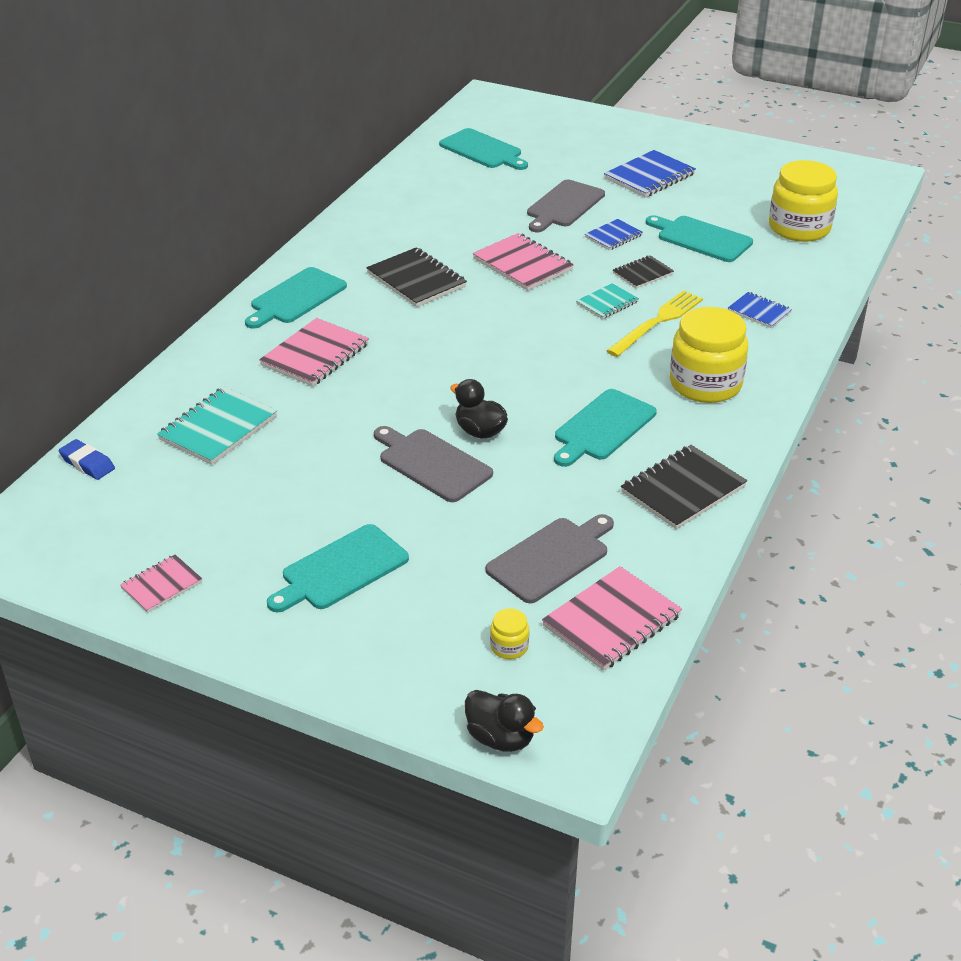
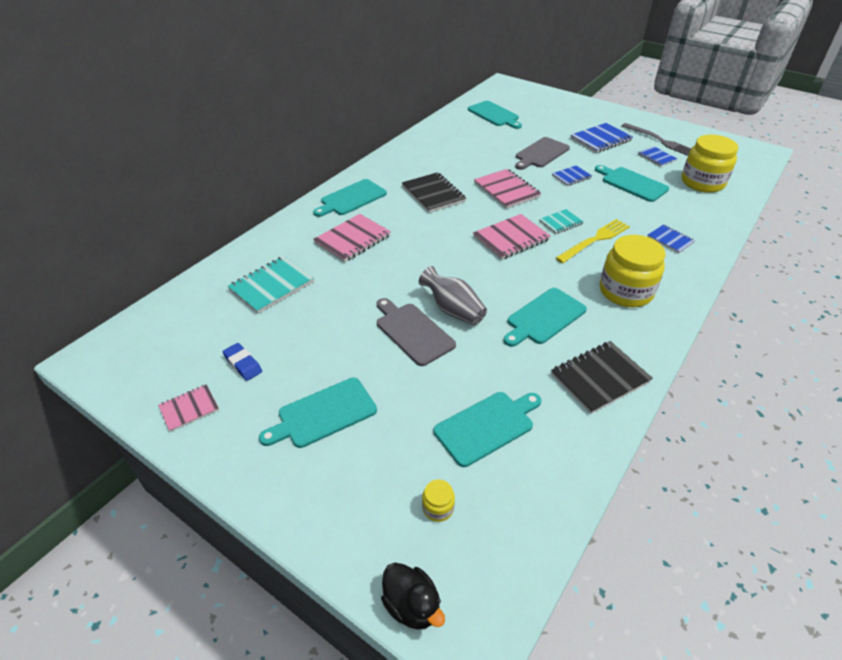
camera: 10 degrees right, 5 degrees up
(87, 463) = (176, 302): blue eraser -> blue eraser (243, 364)
(480, 431) = (453, 310): black duck -> grey vase
(551, 558) = (487, 426): grey cutting board -> turquoise cutting board
(611, 621) = (527, 495): pink notebook -> pink notebook (511, 238)
(643, 274) = (588, 204): black notebook -> none
(732, 197) = (656, 157): none -> blue notebook
(735, 171) = (659, 140): none -> grey fork

